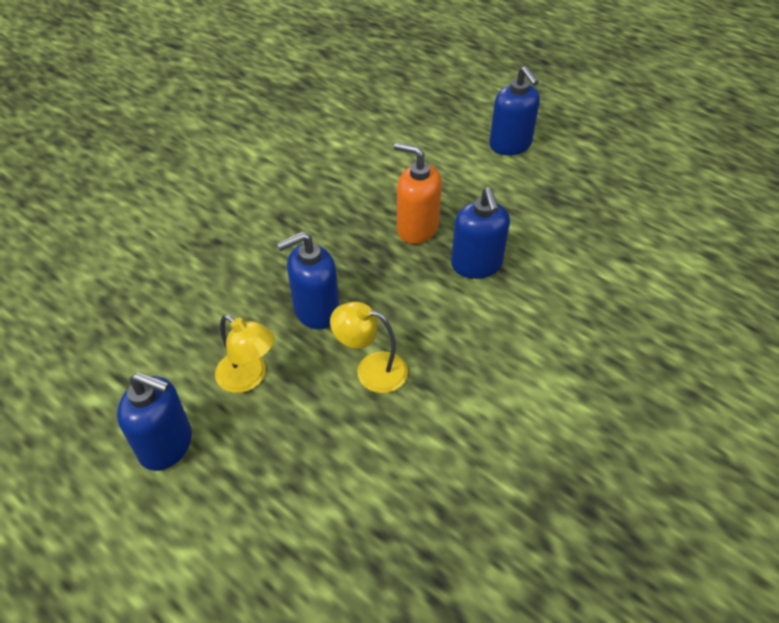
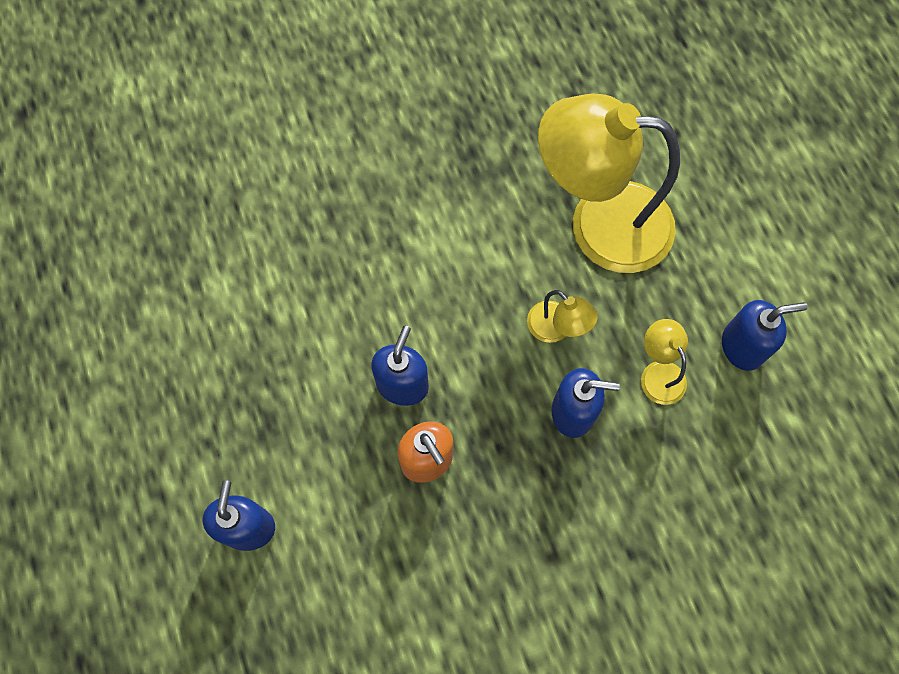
camera: 150 degrees left, 20 degrees up
(166, 445) = (742, 346): blue soap dispenser -> blue soap dispenser turned 120 degrees clockwise
(388, 501) = (599, 223): none -> yellow lamp

